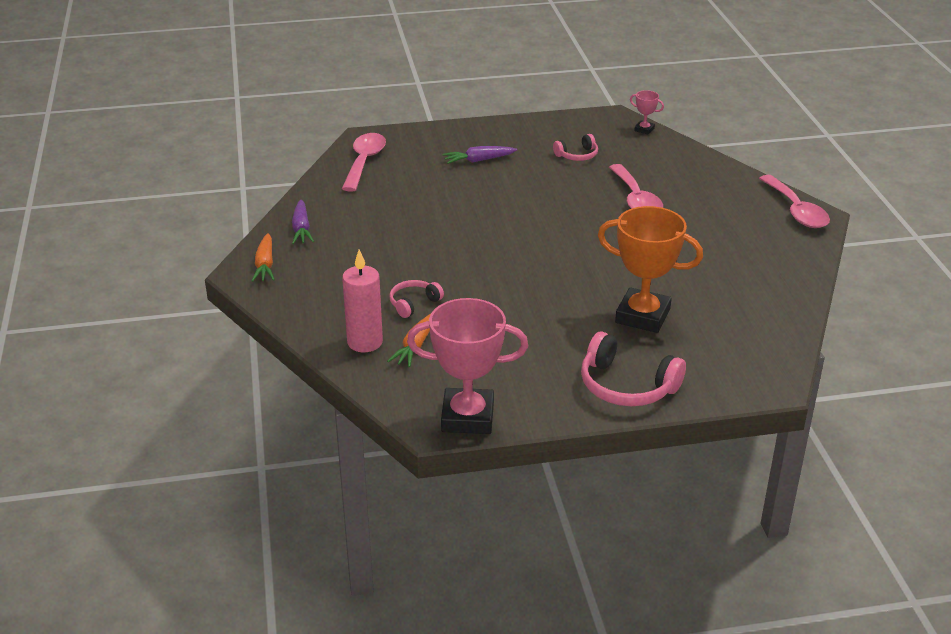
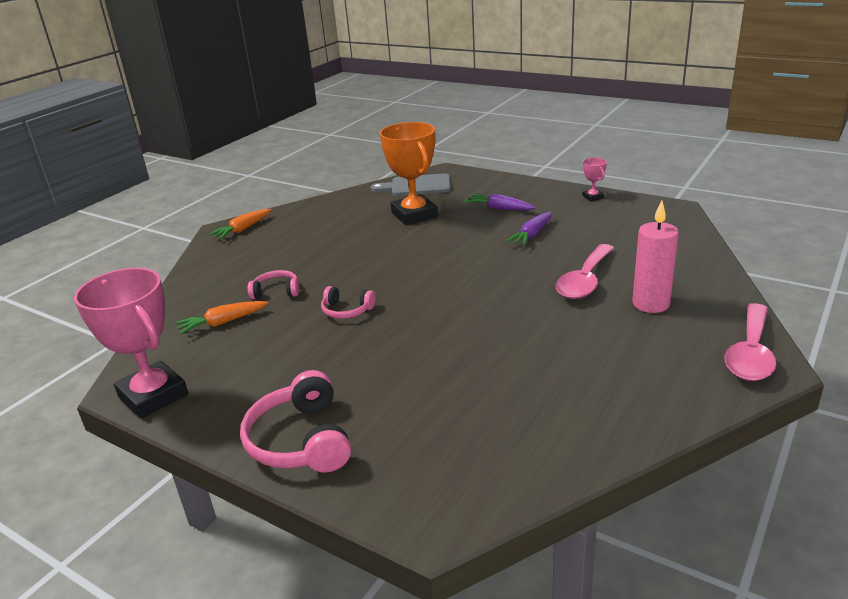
camera: 45 degrees right, 5 degrees down
(301, 229) = (303, 215): purple carrot -> purple carrot (532, 235)
(364, 162) = (417, 186): pink spoon -> grey cutting board
(365, 342) = (200, 305): pink candle -> pink candle (650, 304)
(577, 155) = (588, 229): pink headphones -> pink headphones (346, 310)
(642, 316) = (422, 383): orange trophy -> orange trophy (414, 215)
(644, 129) = (688, 227): pink trophy -> pink trophy (593, 197)

